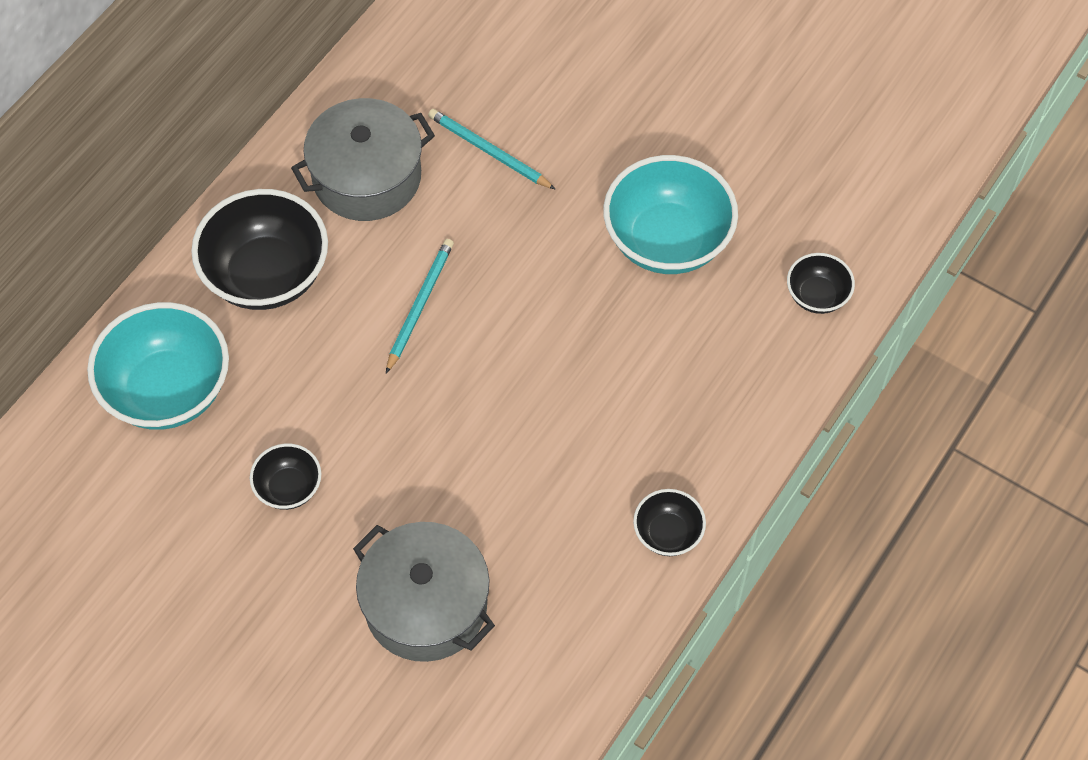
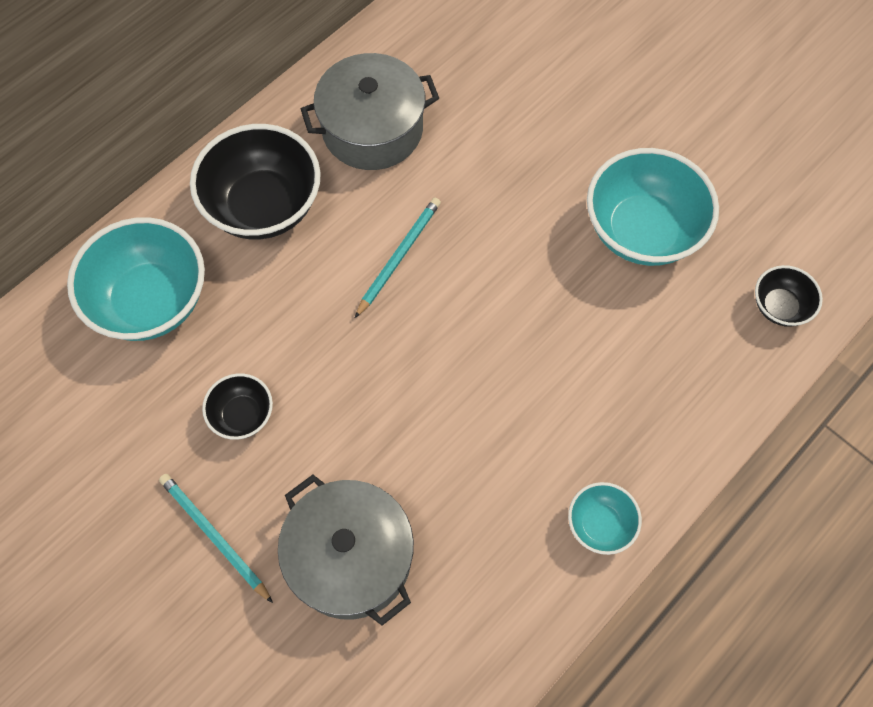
camera: 10 degrees right, 5 degrees up
(488, 151) = (488, 122): turquoise pencil -> turquoise pencil (214, 536)
(667, 533) = (600, 524): black bowl -> turquoise bowl

